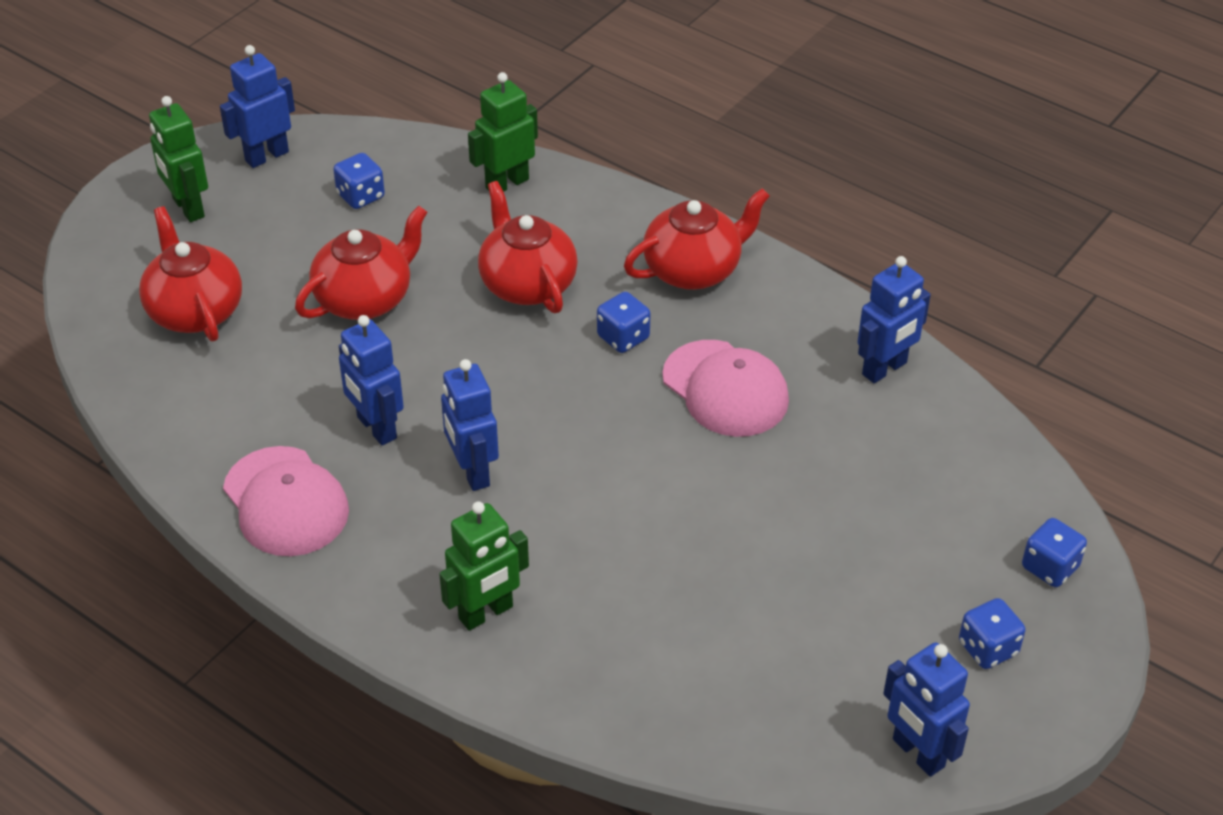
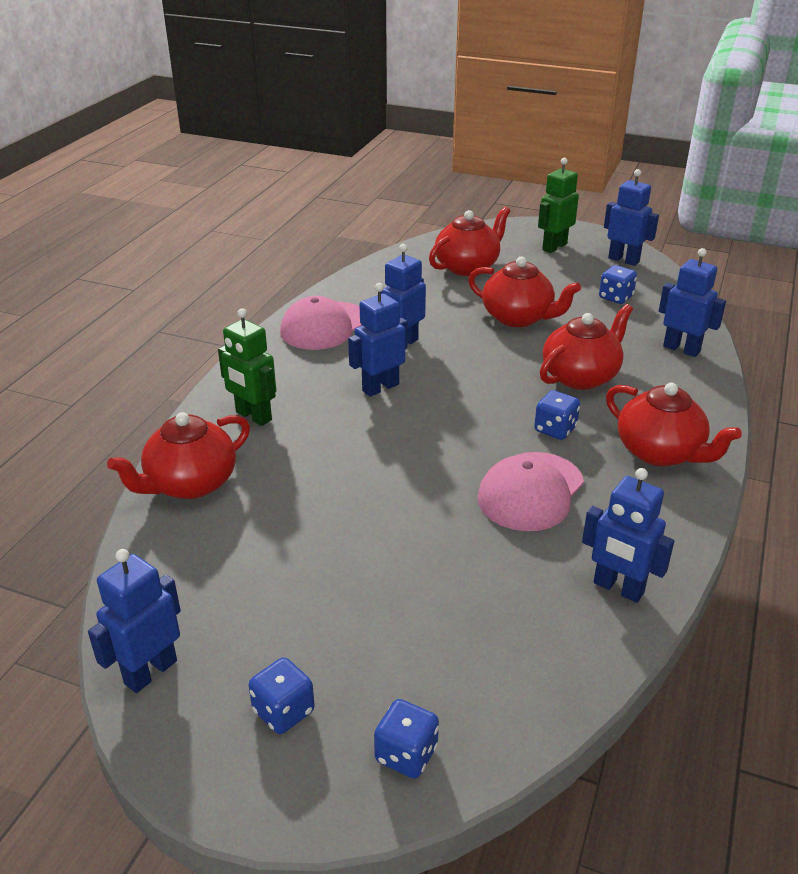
camera: 75 degrees right, 10 degrees down
(506, 183) = (681, 349): green robot -> blue robot
(611, 694) = (190, 483): none -> red teapot

